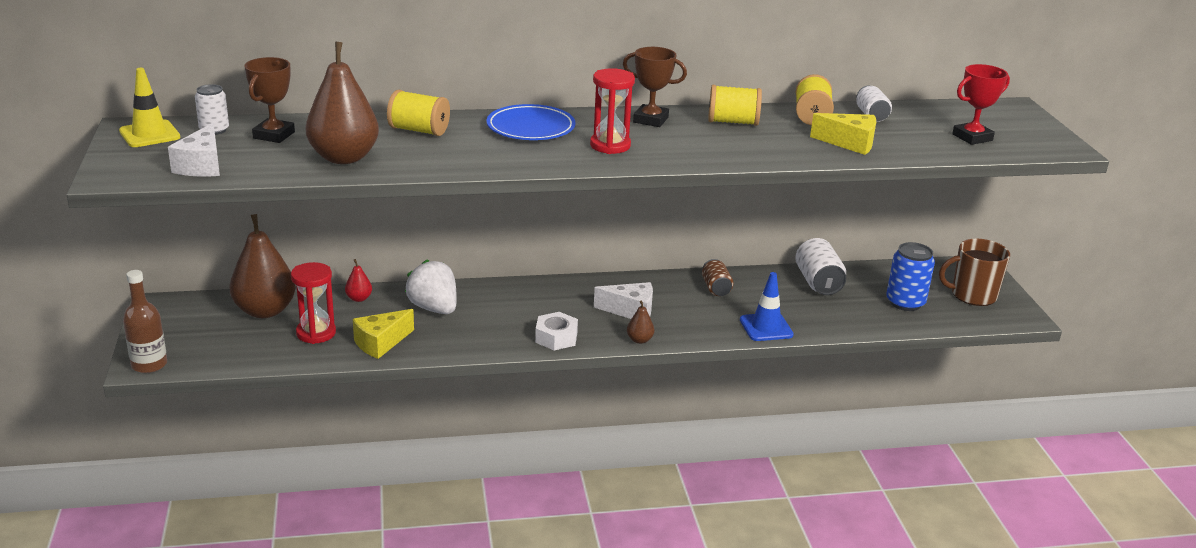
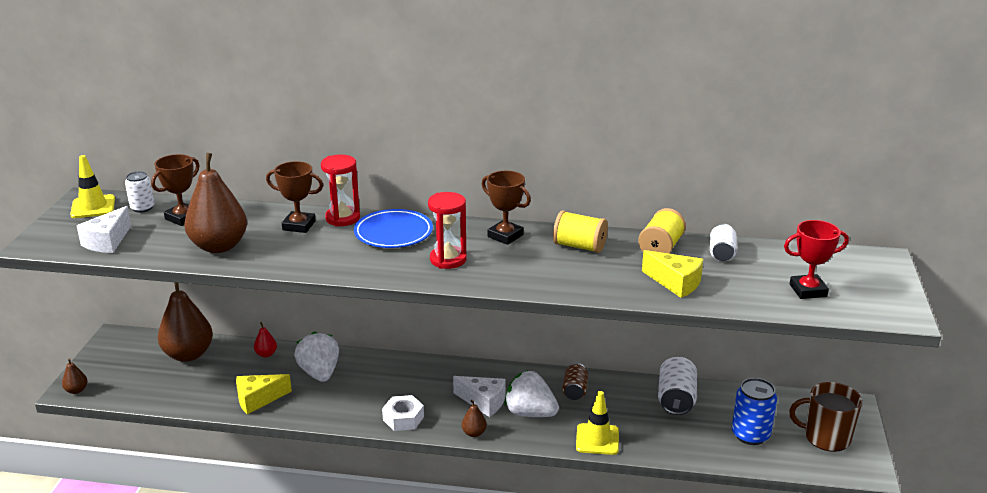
camera: 20 degrees right, 0 degrees up
(149, 365) = (76, 390): brown bottle -> brown pear
(316, 333) = (214, 382): red hourglass -> red hourglass (342, 218)
(419, 130) = (299, 225): yellow spool -> brown trophy
(684, 314) = (530, 413): none -> white strawberry
(766, 327) = (597, 439): blue traffic cone -> yellow traffic cone

